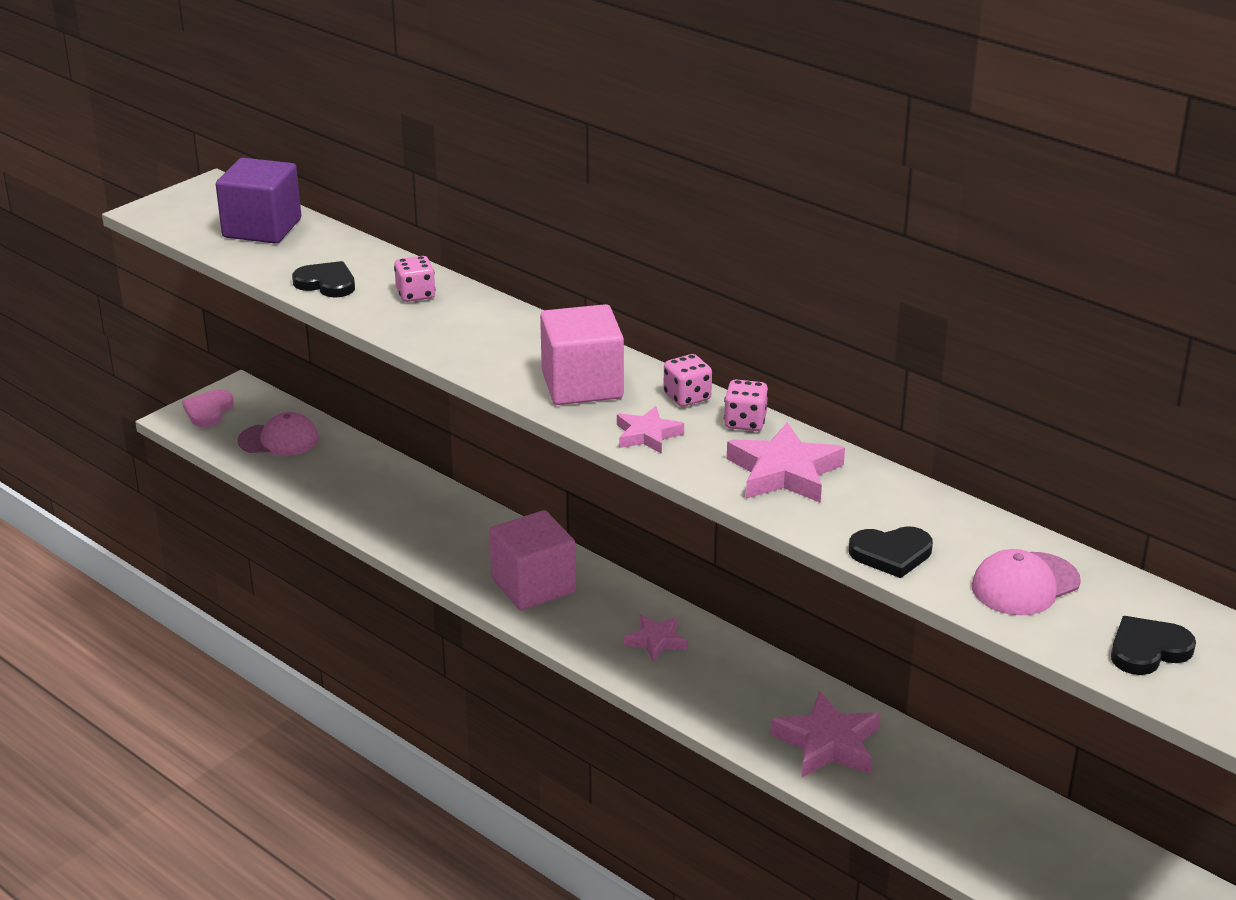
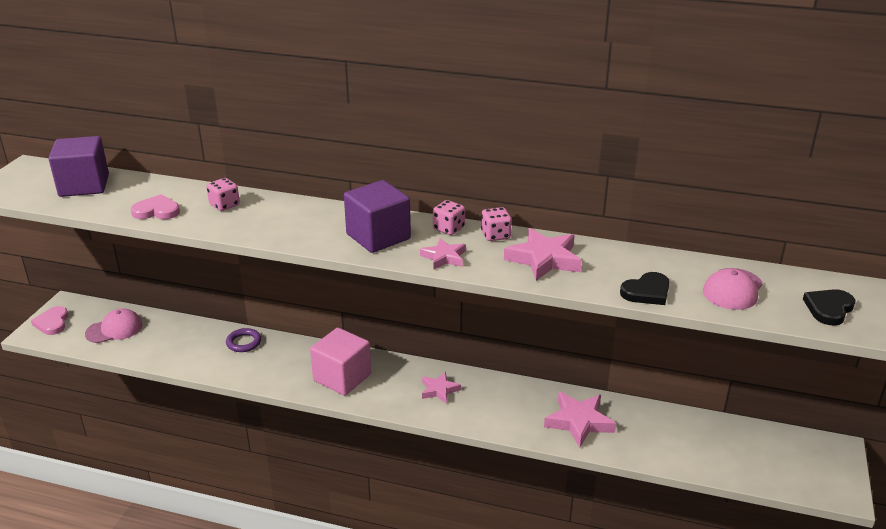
camera: 25 degrees left, 0 degrees up
(326, 283) = (157, 211): black heart -> pink heart
(432, 502) = (244, 342): none -> purple ring
(582, 385) = (378, 236): pink cube -> purple cube

